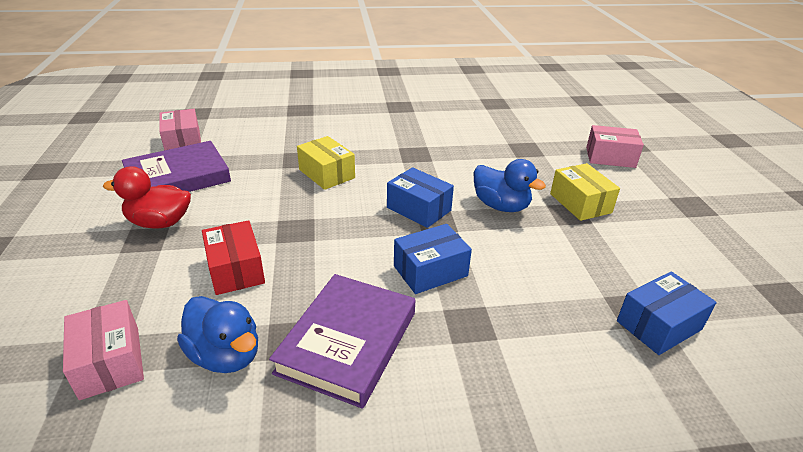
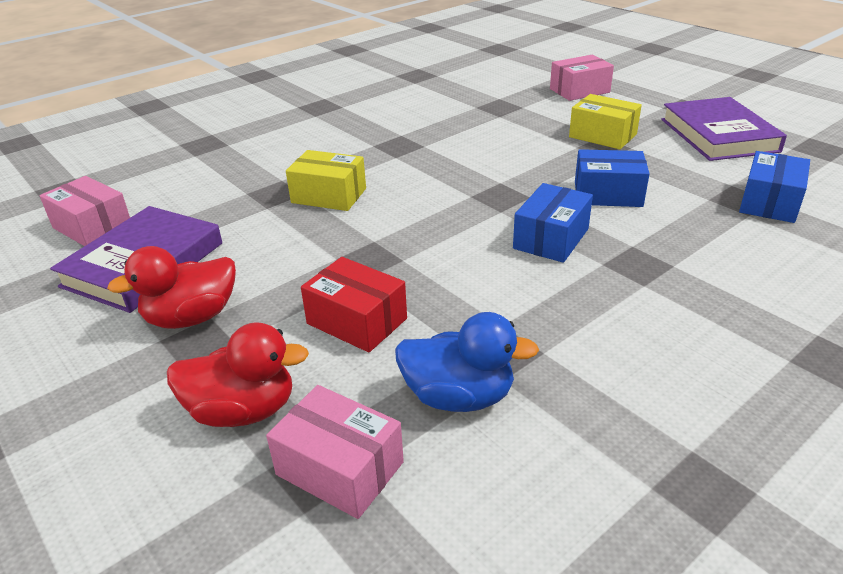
camera: 30 degrees left, 0 degrees up
(113, 295) = (243, 410): none -> red duck
(348, 342) = (558, 327): purple book -> purple book (718, 135)
(419, 209) = (470, 192): blue box -> blue box (607, 194)
(501, 206) = (540, 162): blue duck -> none

